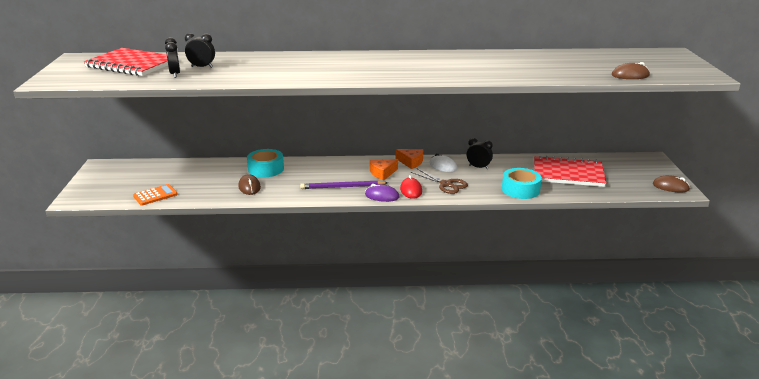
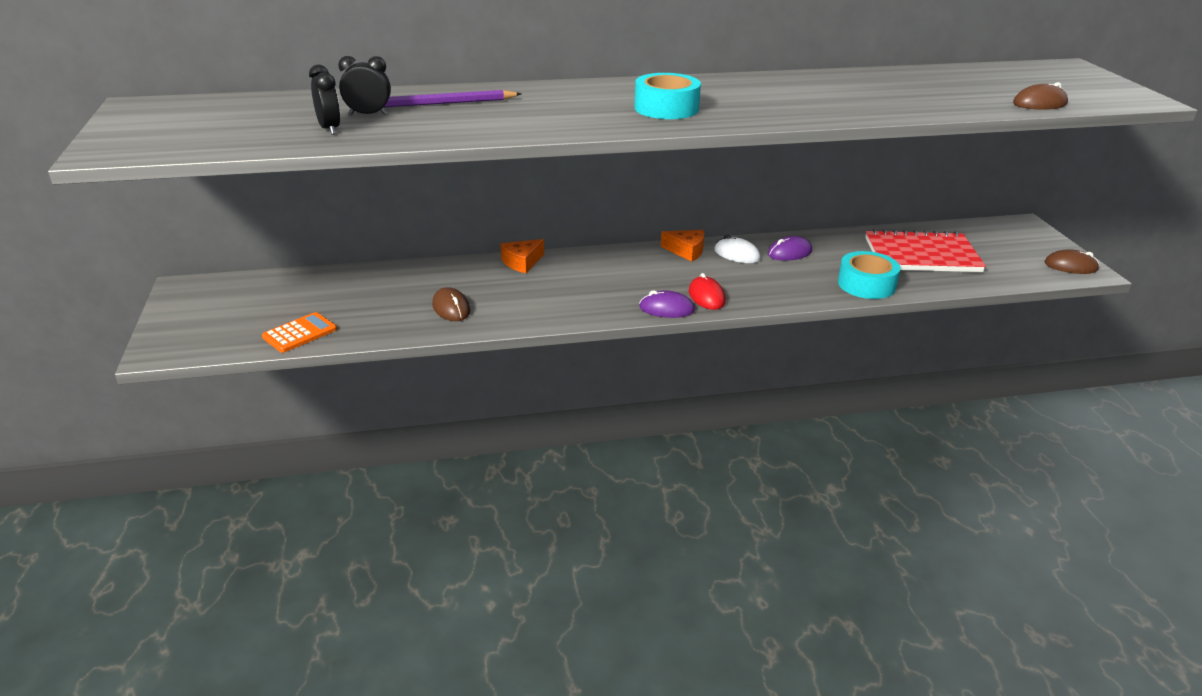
camera: 10 degrees left, 5 degrees up
(132, 64) = (243, 114): red notebook -> none
(266, 169) = (465, 276): turquoise tape -> turquoise tape (666, 108)
(342, 187) = (599, 298): purple pencil -> purple pencil (443, 103)
(382, 173) = (651, 271): orange cheese -> orange cheese (522, 262)
(446, 184) = (755, 283): brown scissors -> none
(478, 167) = (789, 253): black clock -> purple mouse

